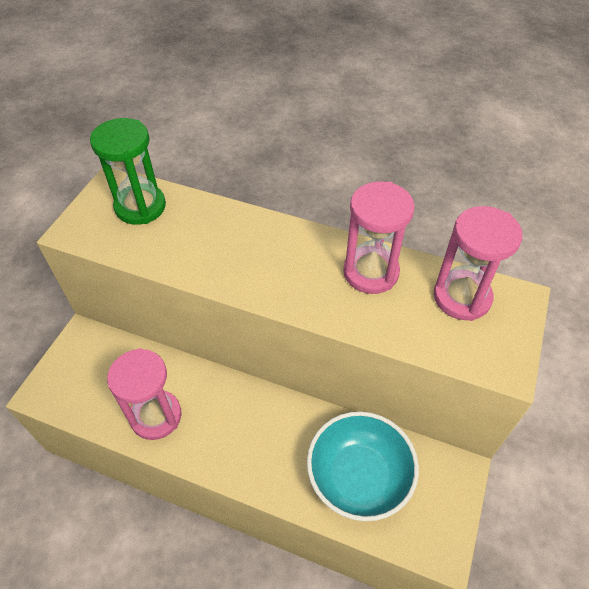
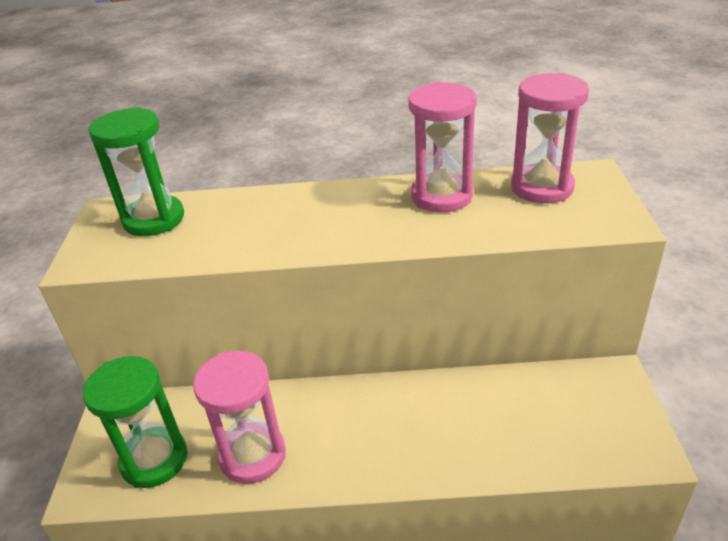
camera: 20 degrees left, 15 degrees down
(92, 389) = (154, 460): none -> green hourglass
(359, 476) = (520, 421): turquoise bowl -> none

